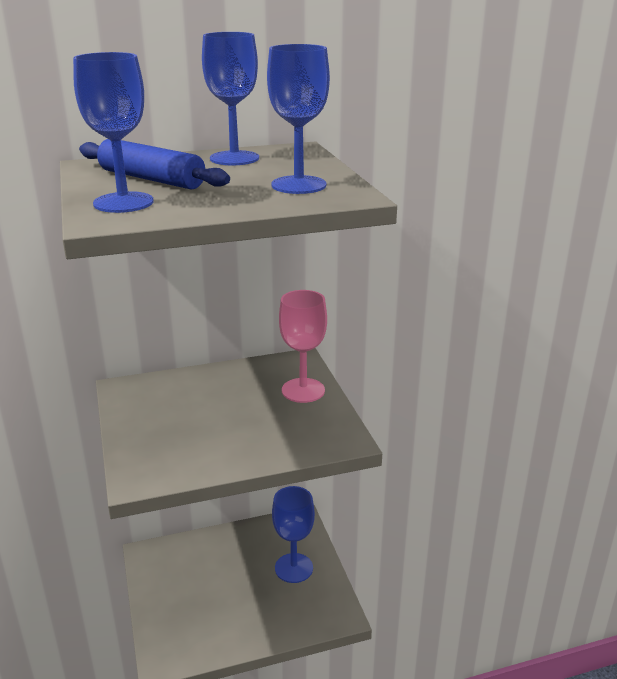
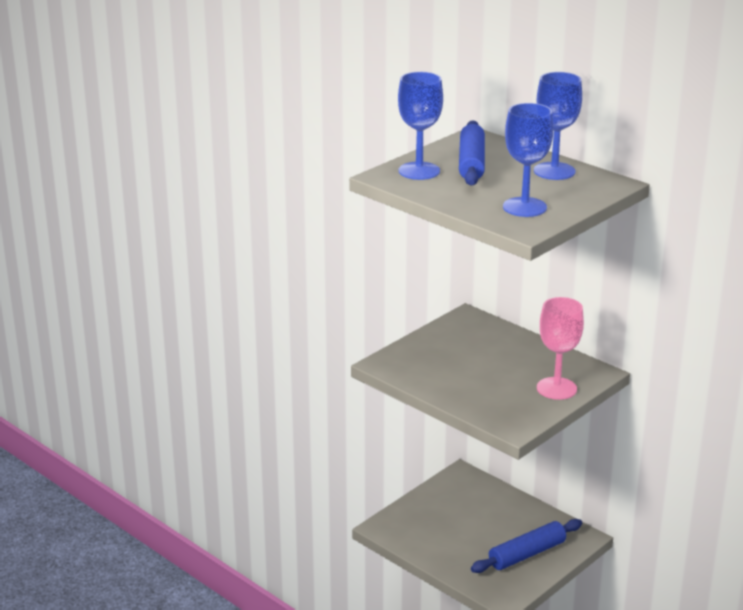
camera: 60 degrees right, 0 degrees up
(294, 568) = (527, 554): blue goblet -> blue rolling pin

